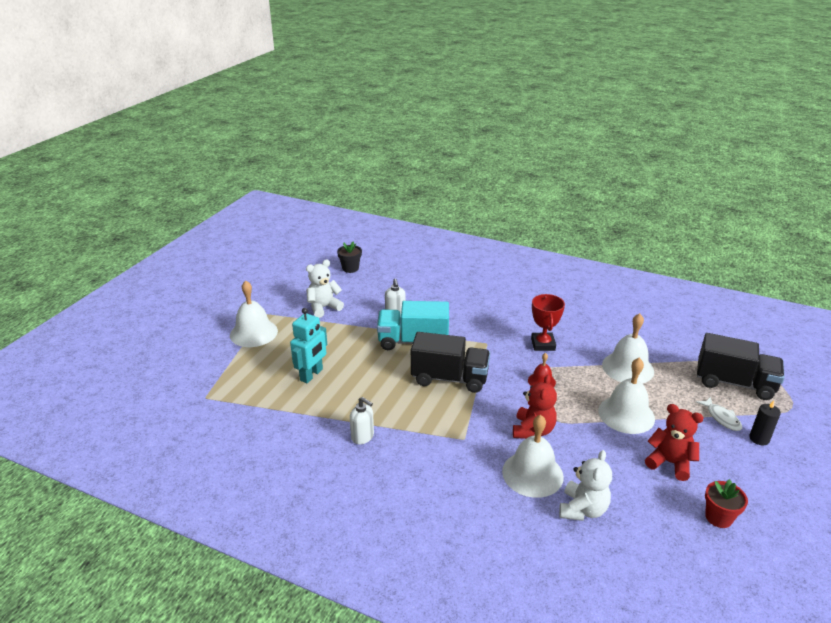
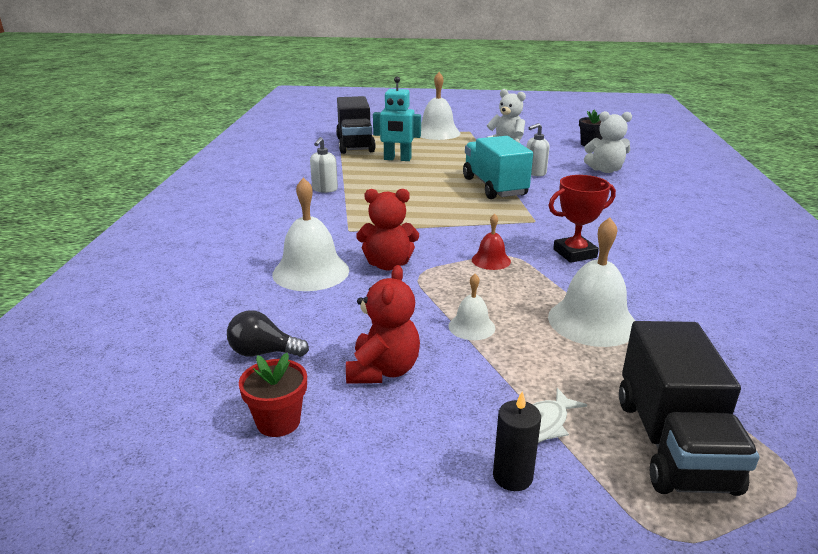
camera: 70 degrees right, 5 degrees down
(449, 378) = (446, 211): black truck -> black truck (355, 145)
(582, 509) = (261, 307): white teddy bear -> white teddy bear (605, 170)
(626, 414) = (471, 327): white bell -> white bell, size x0.53
(644, 516) = (263, 352): none -> black light bulb

